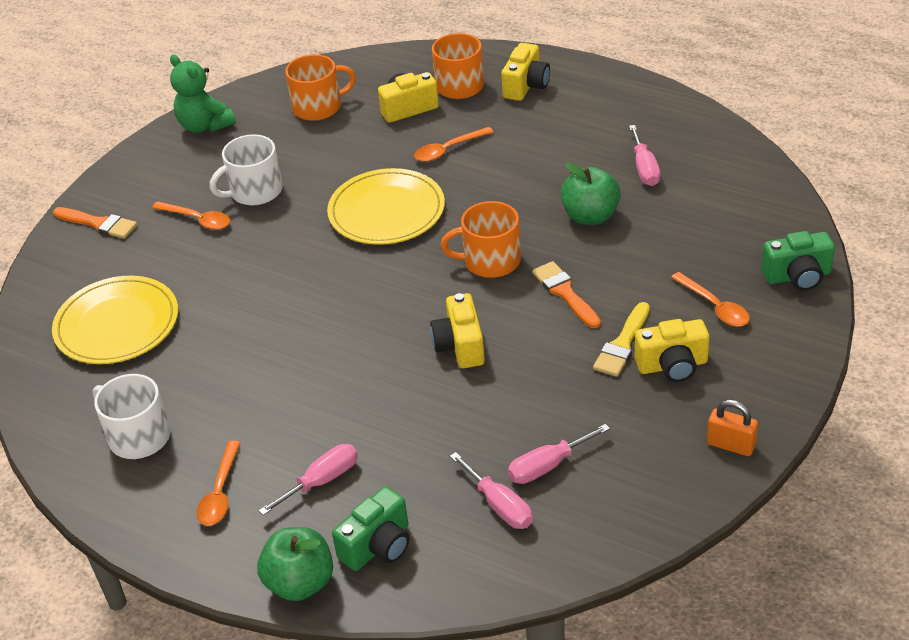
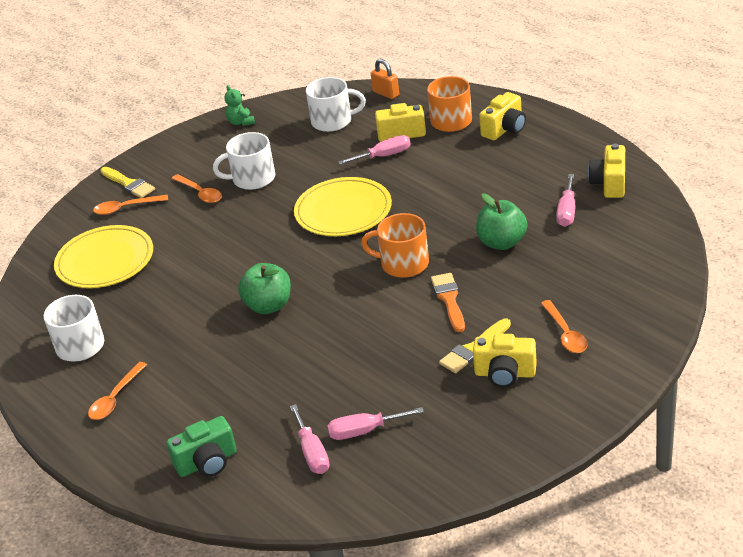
camera: 20 degrees right, 5 degrees down
(98, 224) = (128, 184): orange brush -> yellow brush
(205, 125) = (241, 122): green teddy bear -> green teddy bear, size x0.61
(300, 583) = (138, 476): green apple -> green apple (268, 306)
(318, 107) = (333, 121): orange mug -> white mug
(321, 481) = (191, 405): pink screwdriver -> pink screwdriver (384, 156)
(448, 150) = (415, 171): orange spoon -> orange spoon (126, 208)
(460, 346) = (345, 325): yellow camera -> yellow camera (609, 183)
(730, 445) = (518, 446): orange padlock -> orange padlock (386, 93)
(797, 276) = (649, 322): green camera -> none

